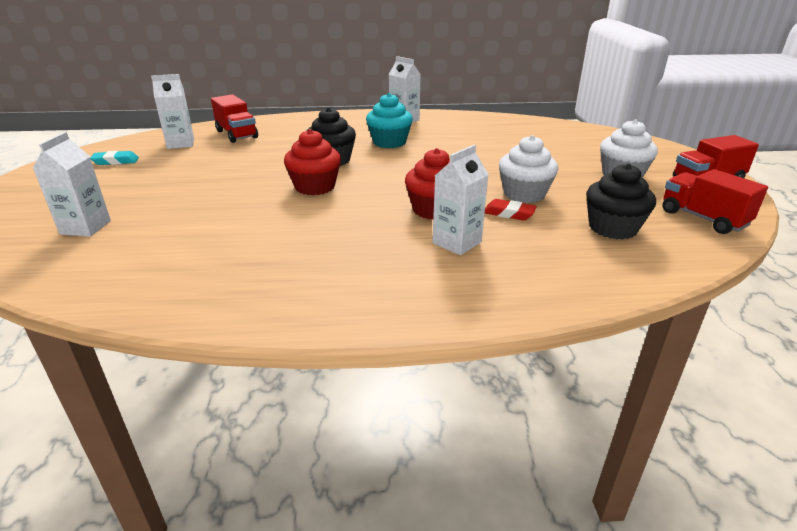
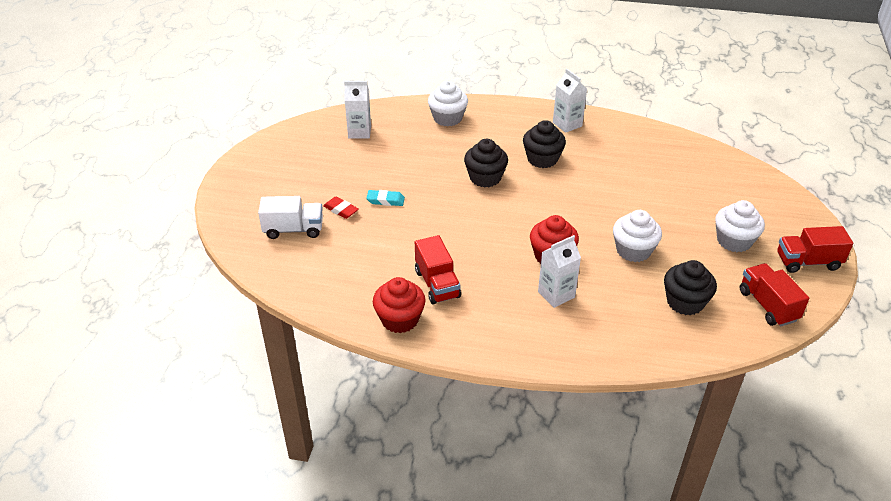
camera: 15 degrees right, 10 degrees up
(85, 227) = (293, 229): white carton -> white truck
(116, 161) = (308, 150): turquoise eraser -> turquoise eraser (385, 200)
(237, 134) = (408, 125): red truck -> red truck (437, 284)
(279, 127) = (447, 118): none -> white cupcake
(315, 187) = (464, 211): red cupcake -> red cupcake (400, 319)
(389, 142) = (542, 159): turquoise cupcake -> black cupcake
(509, 214) = (609, 271): red eraser -> red eraser (341, 210)

